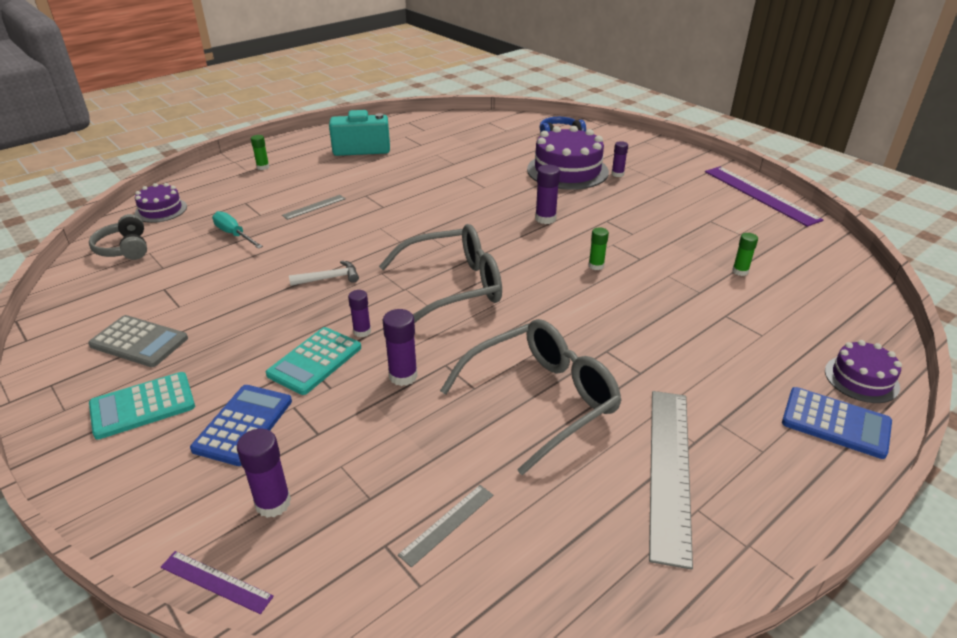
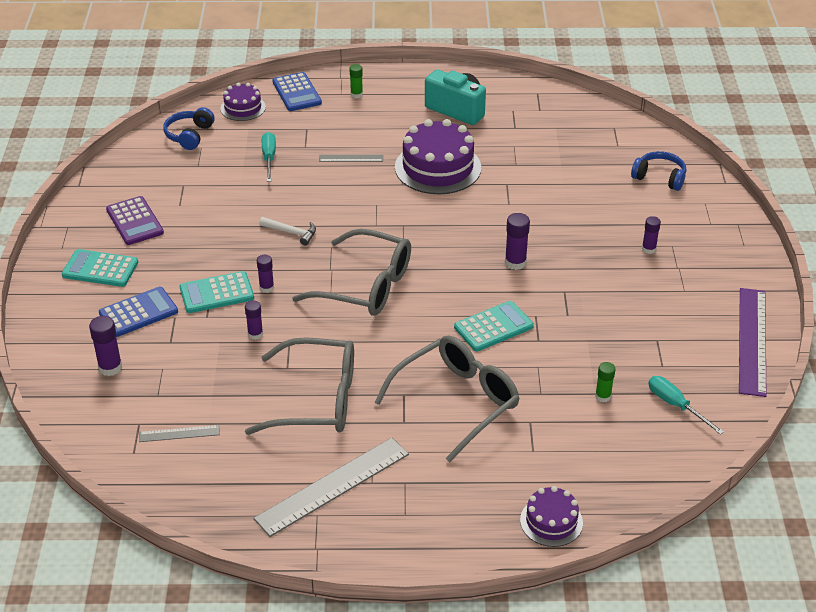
camera: 40 degrees right, 5 degrees up
(124, 248) = (189, 135): grey headphones -> blue headphones
(139, 342) = (134, 221): grey calculator -> purple calculator
(216, 581) = (50, 390): purple ruler -> none
(403, 376) = (255, 334): purple glue stick -> purple glue stick, size x0.67
(567, 170) = (607, 222): purple cake -> purple cake (438, 167)
(596, 266) = (493, 327): green glue stick -> turquoise calculator
(654, 332) = (457, 401): none -> grey glasses
(789, 252) = (676, 405): none -> turquoise screwdriver
(835, 423) = (481, 531): blue calculator -> blue calculator (297, 92)

